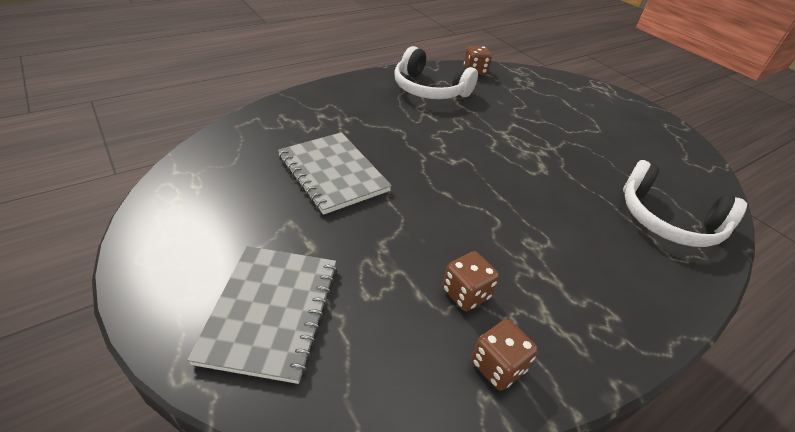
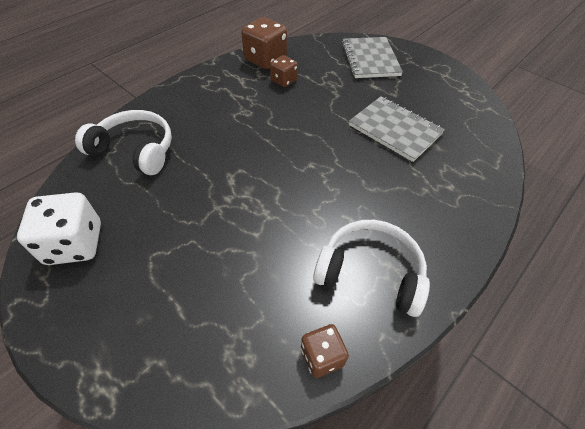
camera: 170 degrees right, 10 degrees up
(497, 366) = (265, 59): brown dice -> brown dice, size x1.70
(669, 149) = (75, 244): none -> white dice

